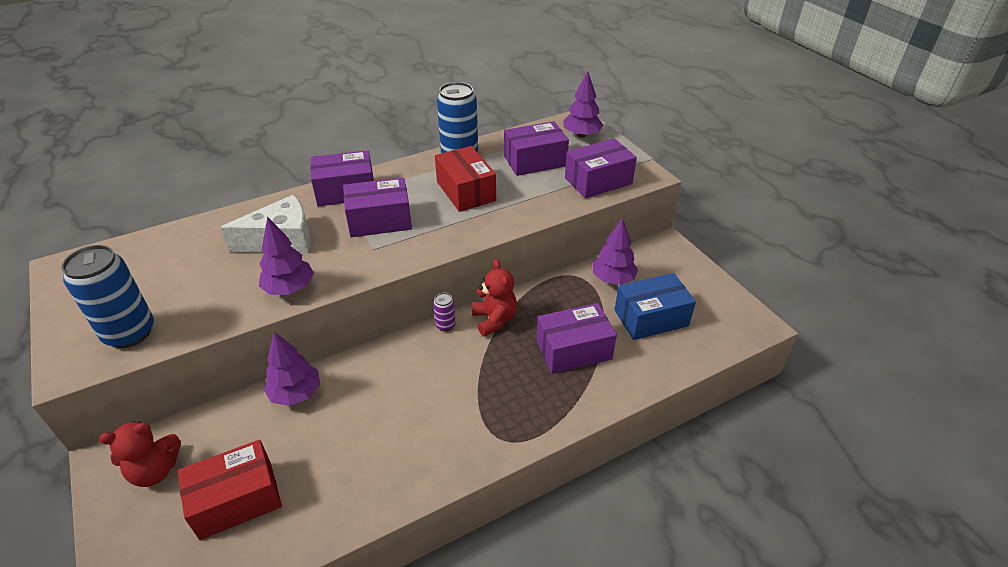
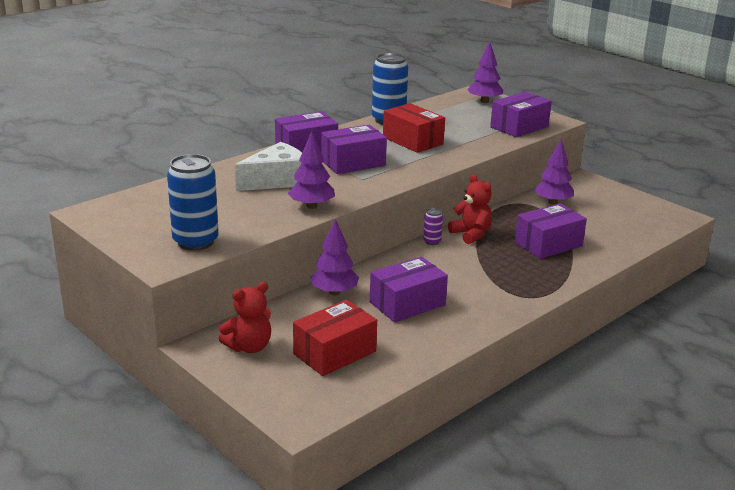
camera: 15 degrees left, 15 degrees down
(535, 161) = (457, 119): purple box -> purple box (407, 303)
(651, 318) = (598, 221): blue box -> none

